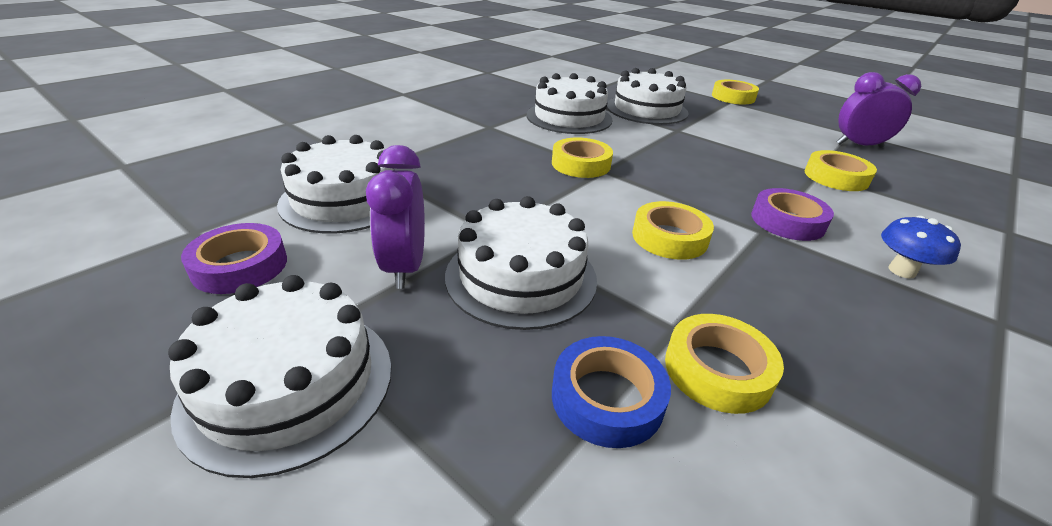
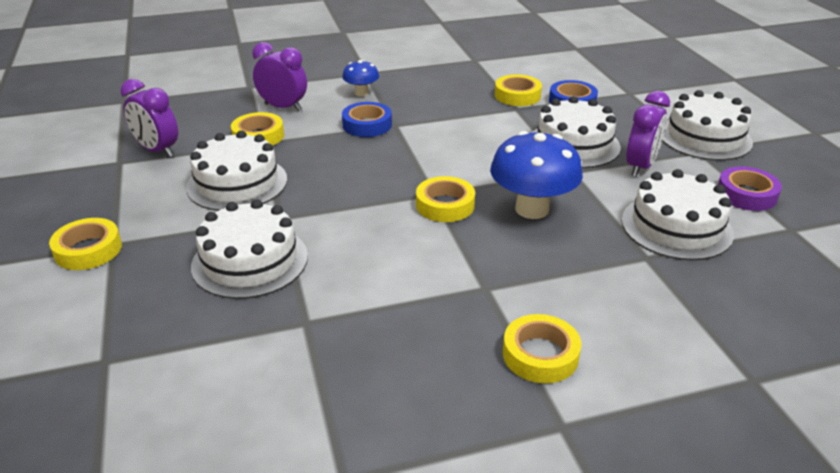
camera: 145 degrees left, 0 degrees up
(502, 180) = (532, 209): none -> blue mushroom
(569, 117) = (369, 275): white cake -> white cake (237, 183)
(669, 237) = (460, 138): yellow tape -> yellow tape (540, 355)
(787, 221) = (367, 125): purple tape -> blue tape
(905, 215) = (283, 107): none -> purple clock

